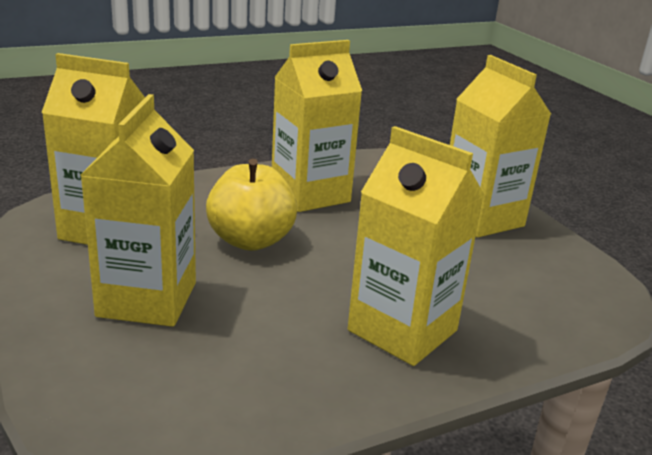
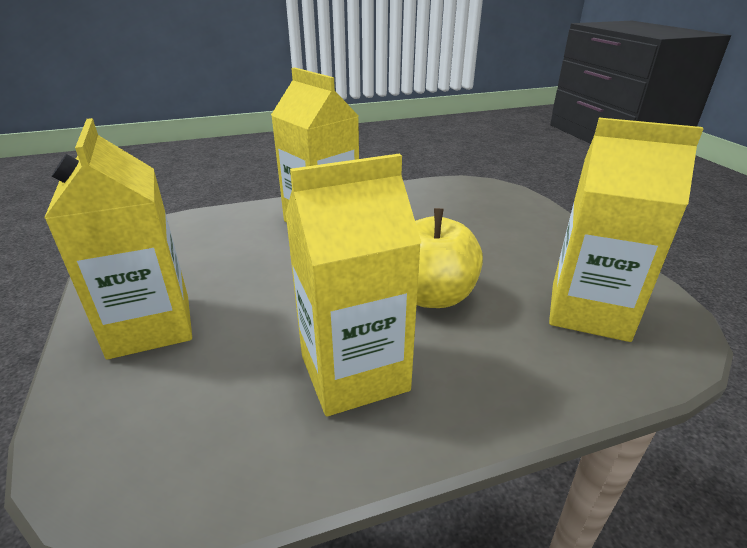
camera: 170 degrees left, 5 degrees up
(147, 299) = (505, 243): yellow carton -> none

